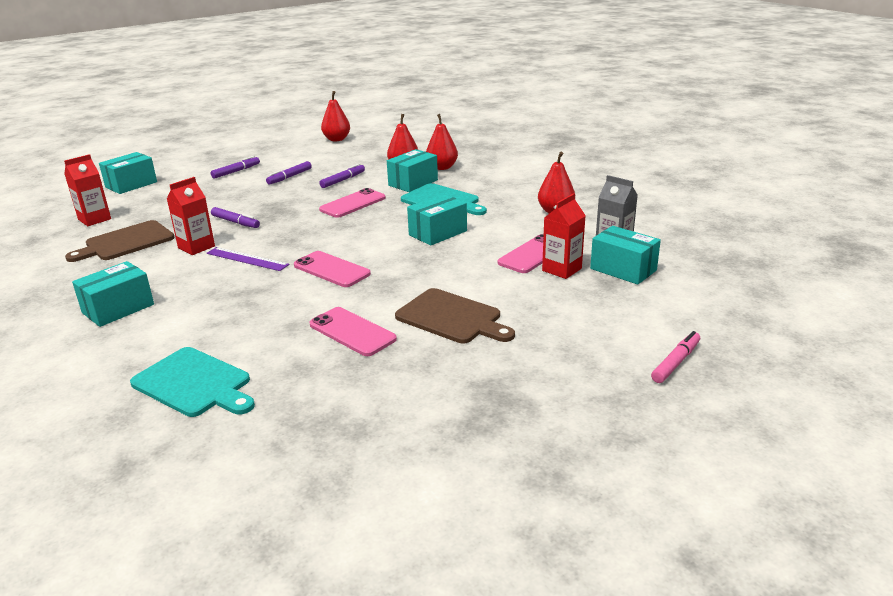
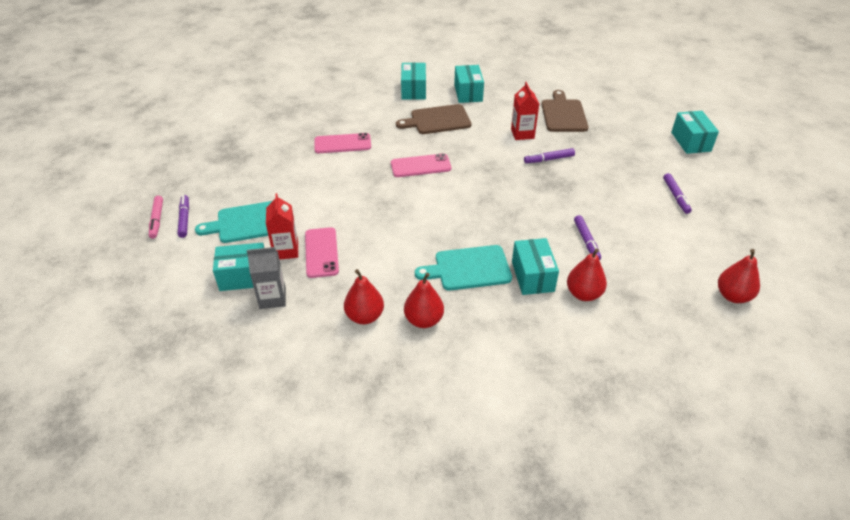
camera: 130 degrees right, 15 degrees up
(94, 219) = (622, 113): red carton -> none
(194, 384) = (365, 93): turquoise cutting board -> turquoise cutting board (248, 222)
(247, 259) = (478, 144): purple ruler -> none
(289, 177) = (628, 217): purple marker -> purple marker (184, 219)
(353, 204) = (522, 221): pink phone -> none
(438, 233) = (413, 232): turquoise box -> turquoise box (413, 90)
(442, 167) = (554, 318): red pear -> red pear (423, 320)
(452, 318) = (306, 178): brown cutting board -> brown cutting board (437, 120)

